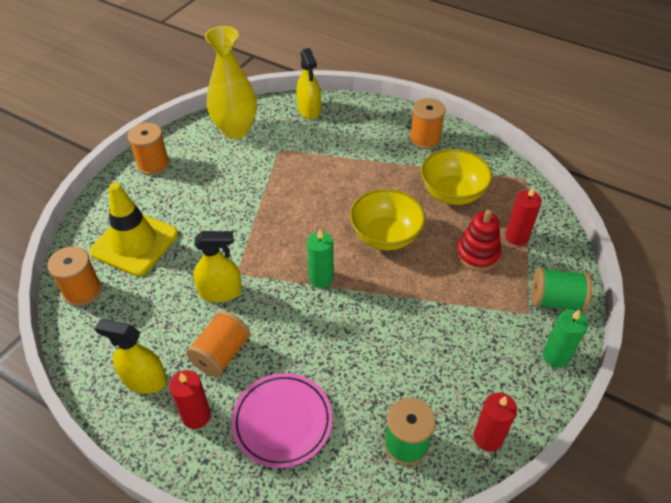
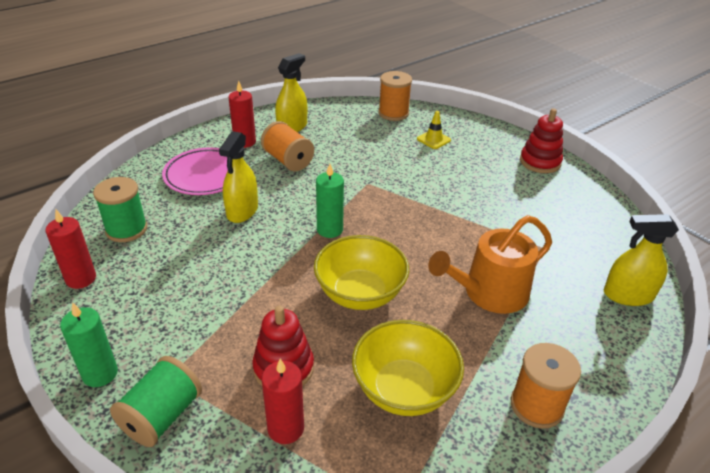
camera: 110 degrees right, 10 degrees down
(134, 243) = (433, 139): yellow traffic cone -> yellow traffic cone, size x0.43
(153, 164) = (540, 162): orange spool -> red stacking toy
(220, 291) = (352, 171): yellow spray bottle -> yellow spray bottle (242, 211)
(235, 130) = (590, 223): yellow vase -> none
(344, 170) = (489, 293): none -> orange watering can

